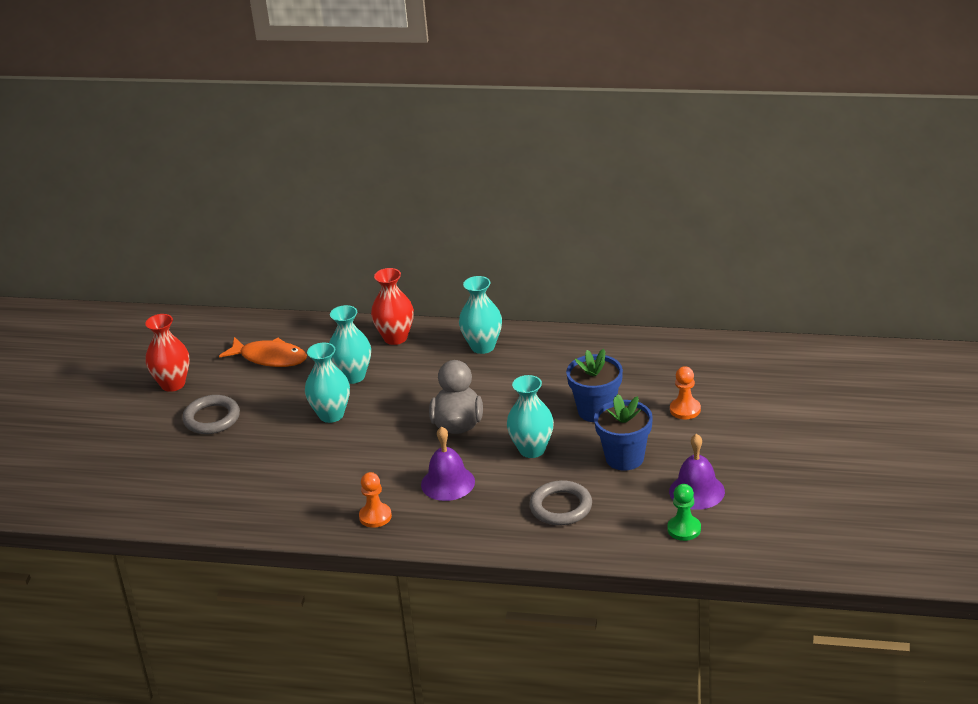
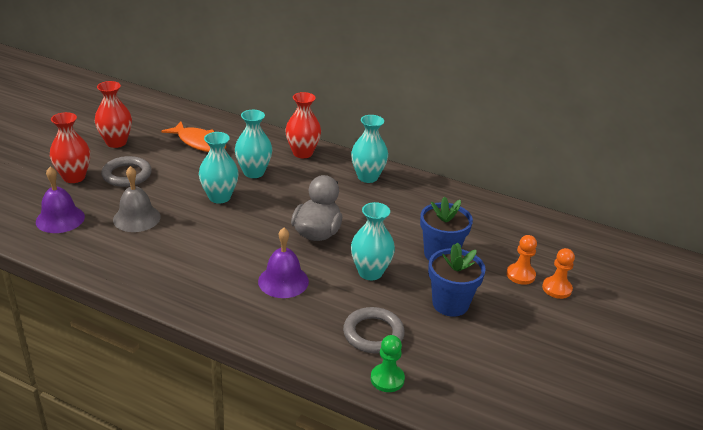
camera: 10 degrees right, 0 degrees up
(154, 437) = (74, 177): none -> red vase
(255, 462) = (136, 218): none -> grey bell
(375, 516) = (205, 293): orange pawn -> orange pawn (557, 288)
(684, 529) = (483, 392): green pawn -> green pawn (387, 379)
(697, 491) = (508, 356): purple bell -> purple bell (60, 219)

